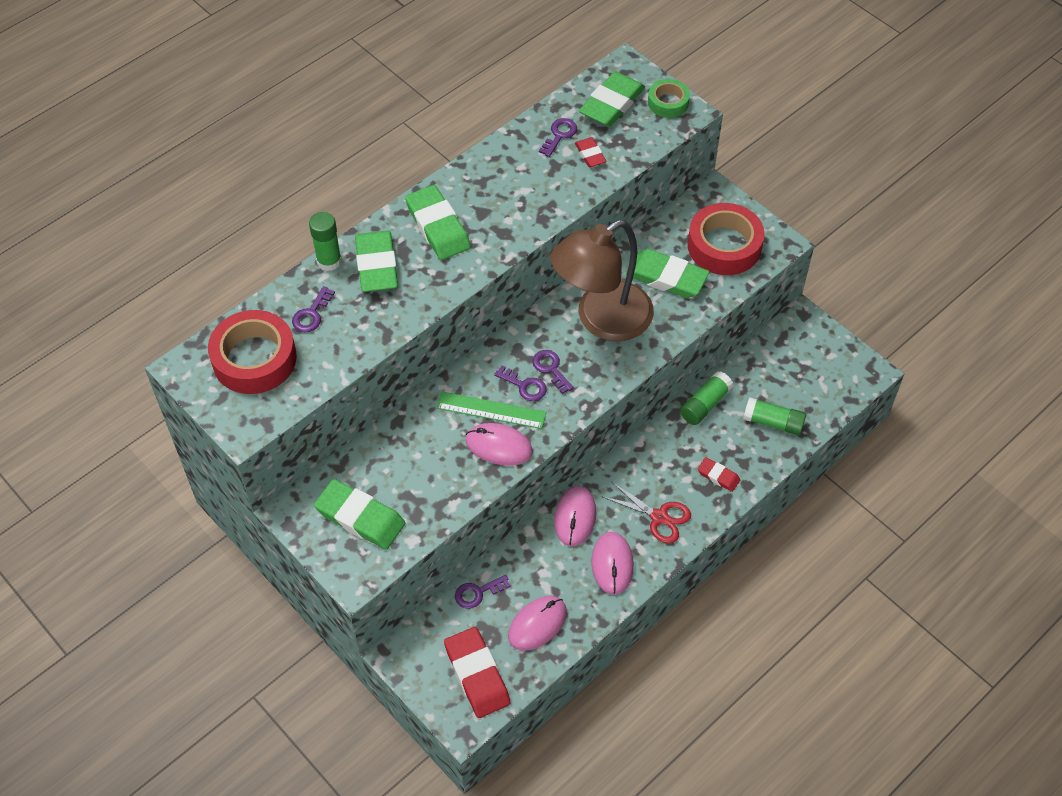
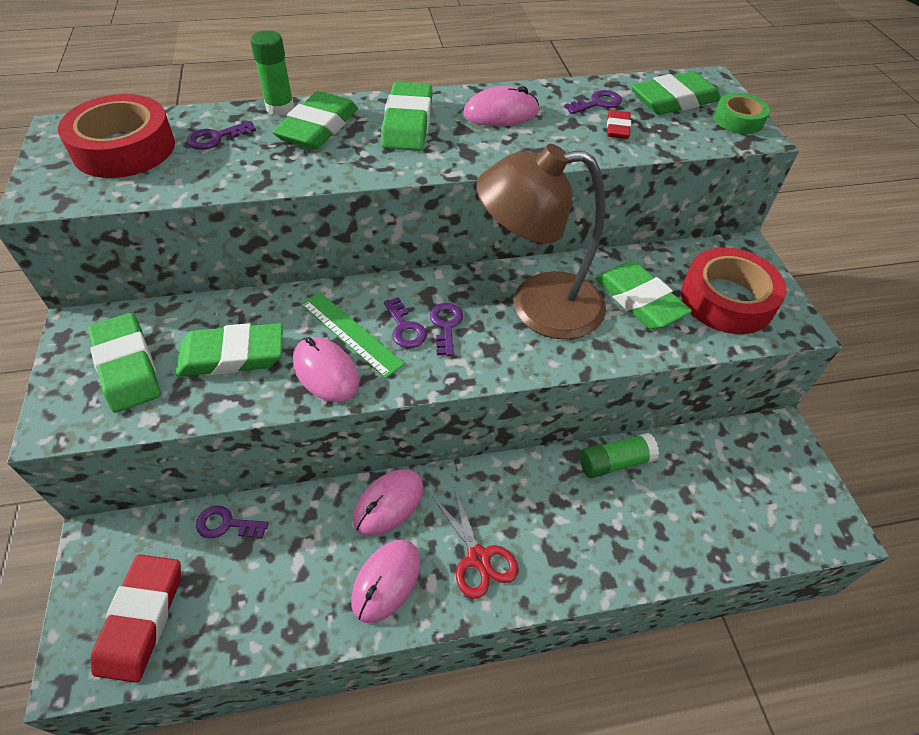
camera: 30 degrees right, 5 degrees down
(424, 470) = (232, 355): none -> green eraser
(537, 624) = (252, 600): pink mouse -> pink mouse (501, 113)
(718, 476) = (579, 550): red eraser -> none
(773, 422) = (684, 524): green glue stick -> none

